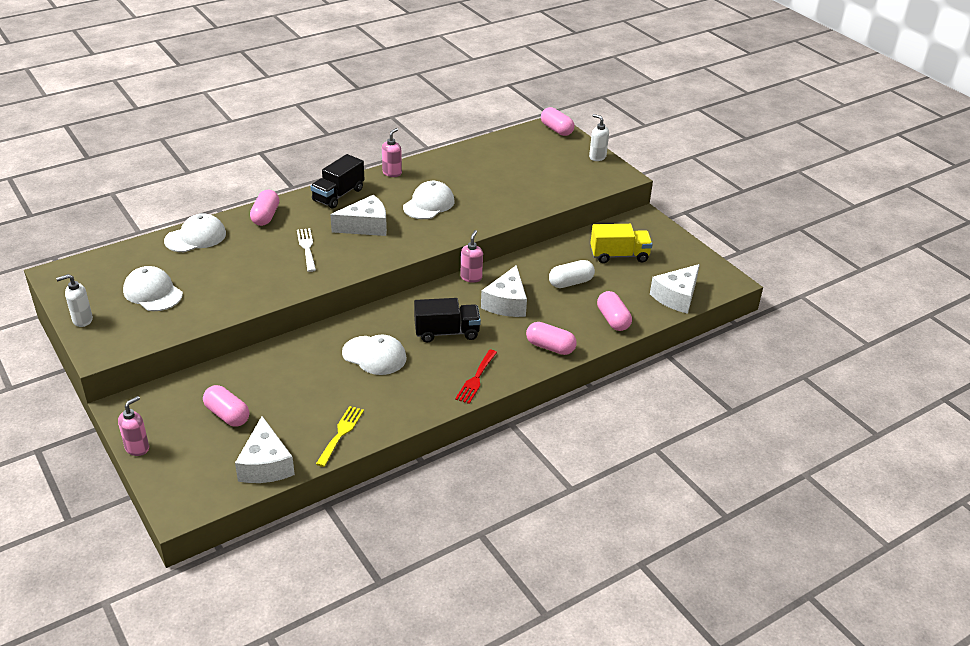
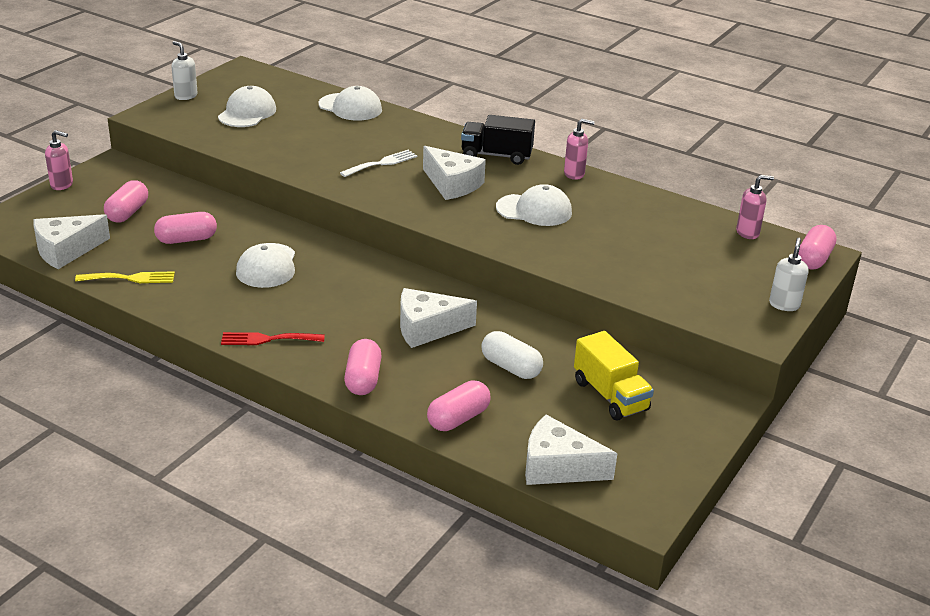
camera: 65 degrees right, 5 degrees down
(265, 216) = (417, 129): pink capsule -> pink capsule (186, 239)
(447, 332) = (339, 300): black truck -> none
(471, 277) = (457, 292): pink soap dispenser -> pink soap dispenser (748, 233)

